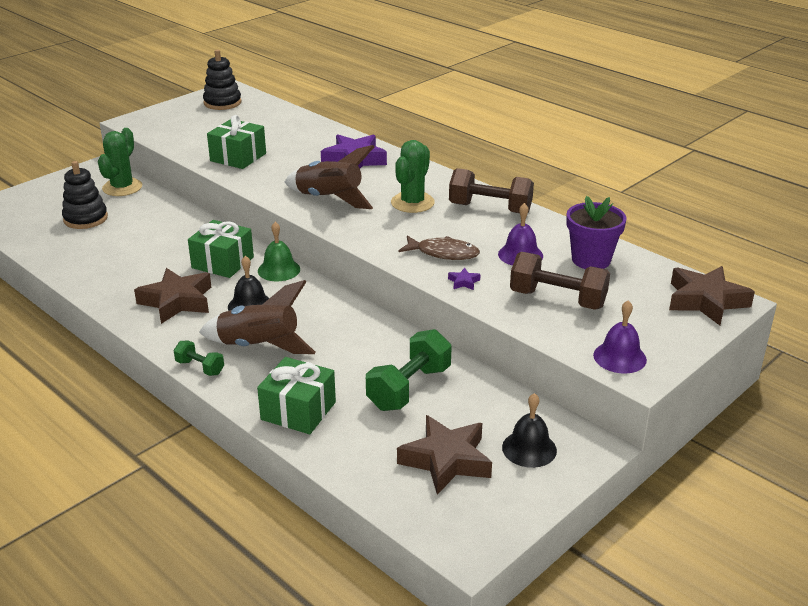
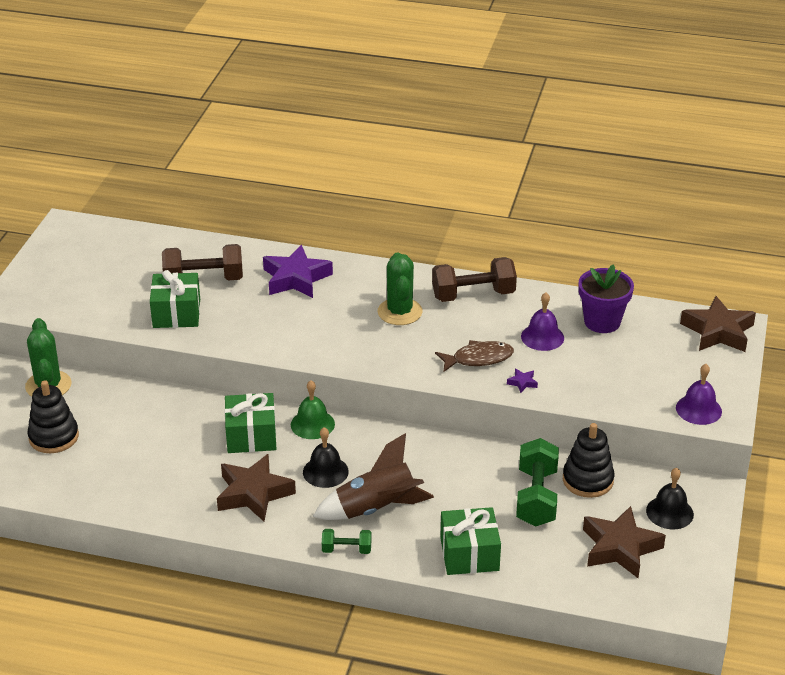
camera: 30 degrees left, 5 degrees up
(222, 103) = (79, 246): black stacking toy -> black stacking toy (587, 480)
(329, 199) = (320, 334): brown rocket -> none
(557, 299) = (609, 372): brown dumbbell -> brown dumbbell (204, 279)

